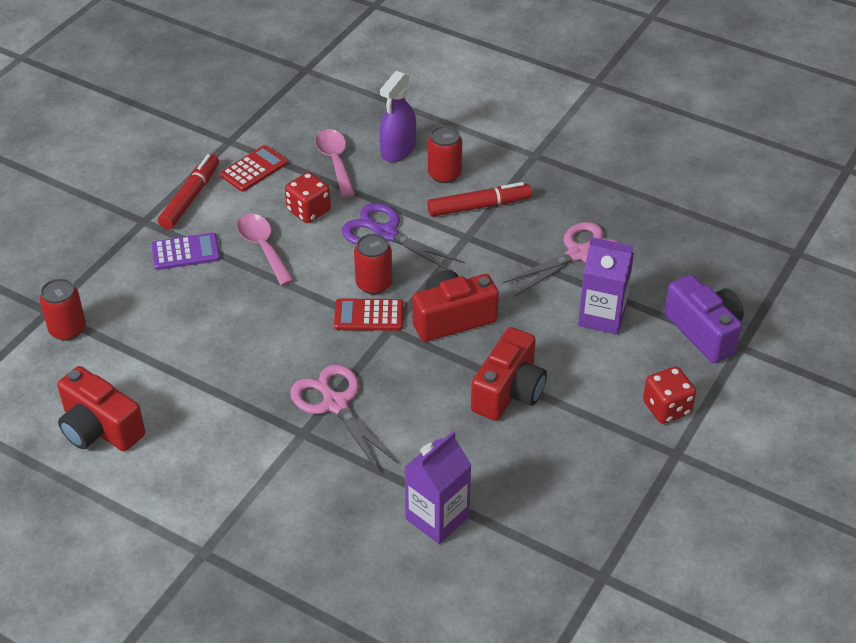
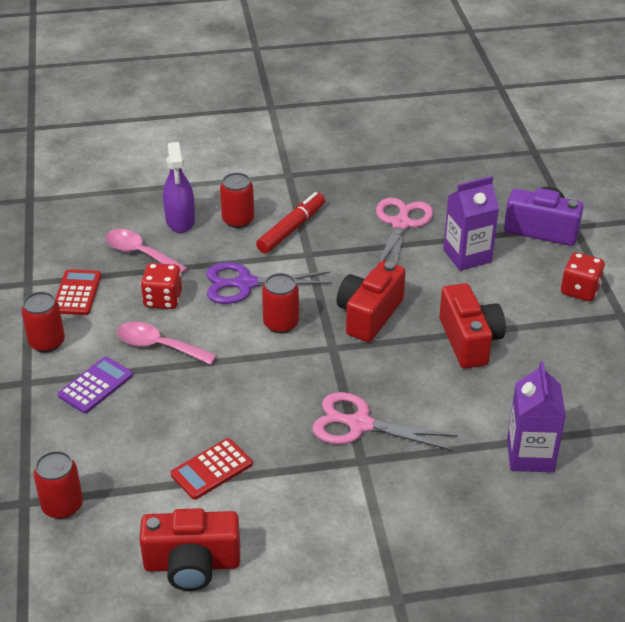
camera: 40 degrees left, 5 degrees down
(190, 198) = (47, 342): red marker -> red can
(368, 315) = (305, 348): red calculator -> red calculator (211, 469)

